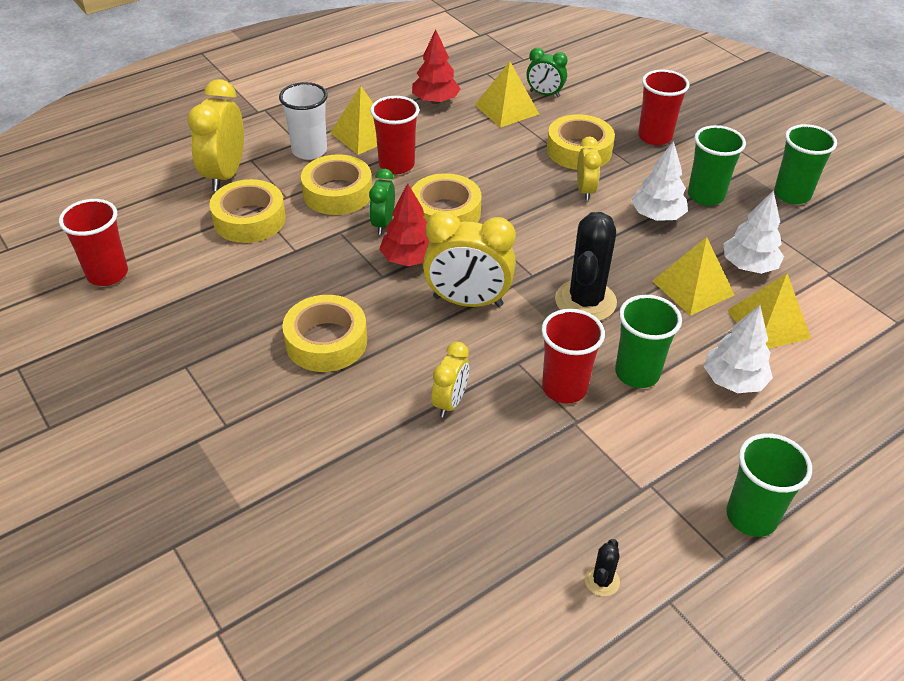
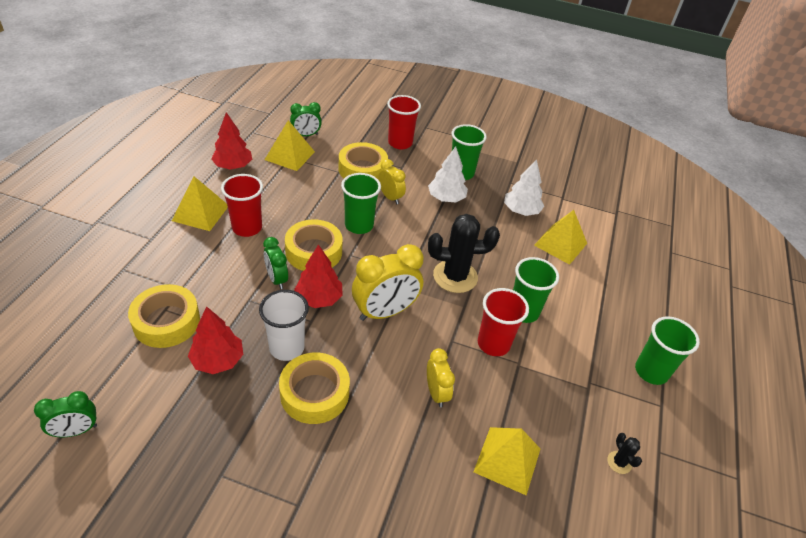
camera: 40 degrees left, 0 degrees up
(107, 274) = (76, 431): red cup -> green clock
(225, 175) = (111, 292): yellow clock -> none
(265, 271) = (218, 360): none -> red tree
(309, 151) = (167, 242): white cup -> white cup (287, 348)
(337, 193) = (220, 269): yellow tape -> none
(585, 301) = (455, 276): black cactus -> black cactus turned 75 degrees counterclockwise
(692, 288) = (505, 239): yellow pyramid -> yellow pyramid (507, 460)
(733, 381) = (574, 290): white tree -> none
(792, 194) = (504, 154): green cup -> green cup (359, 225)

